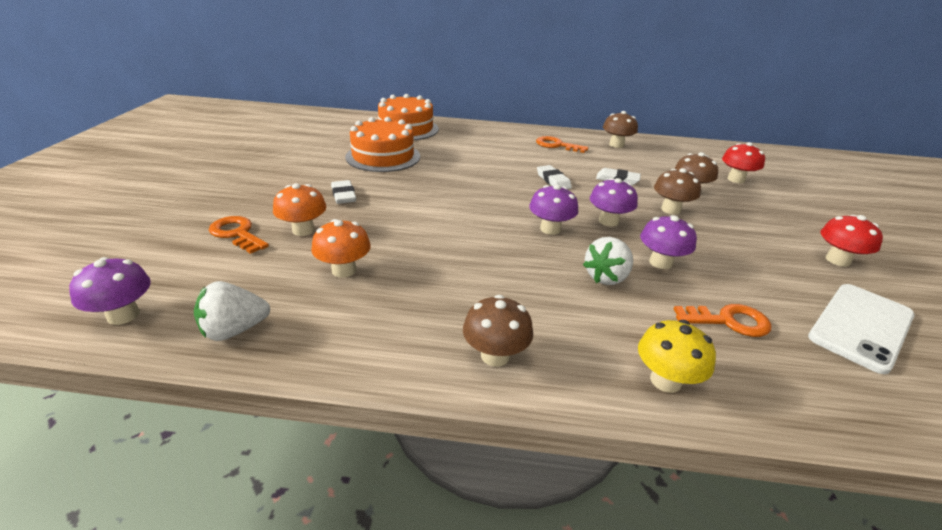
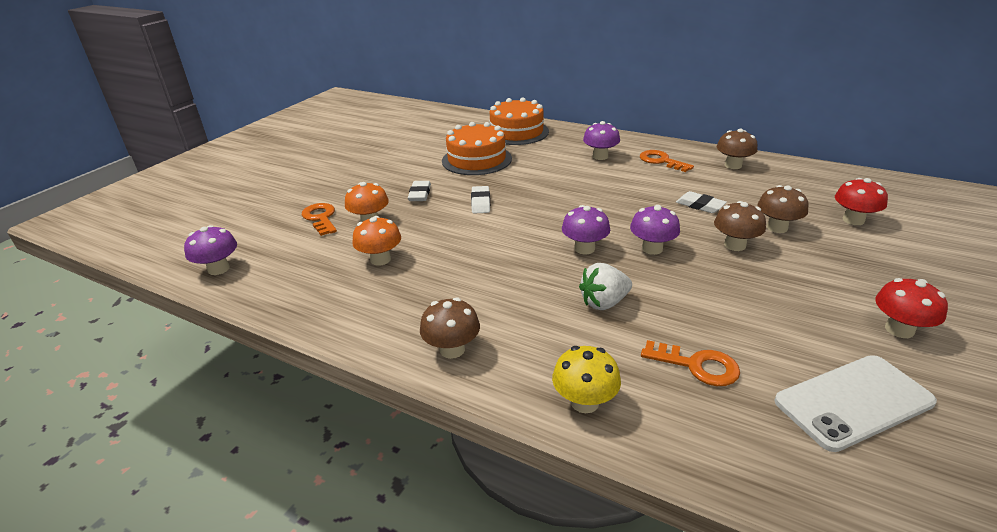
camera: 25 degrees right, 0 degrees up
(234, 330) = (279, 292): white strawberry -> none
(553, 180) = (626, 199): white eraser -> white eraser (480, 202)
(660, 262) = (673, 298): purple mushroom -> purple mushroom (600, 156)

